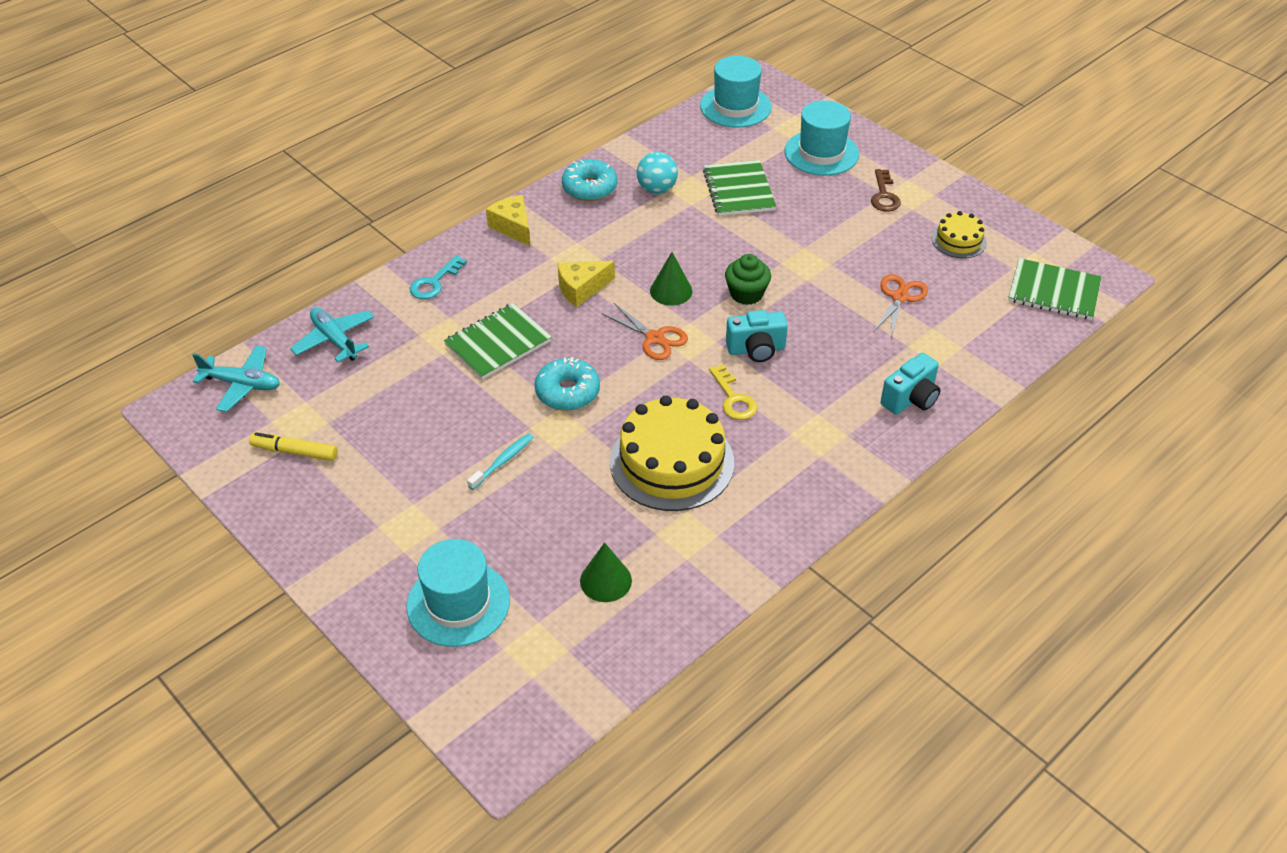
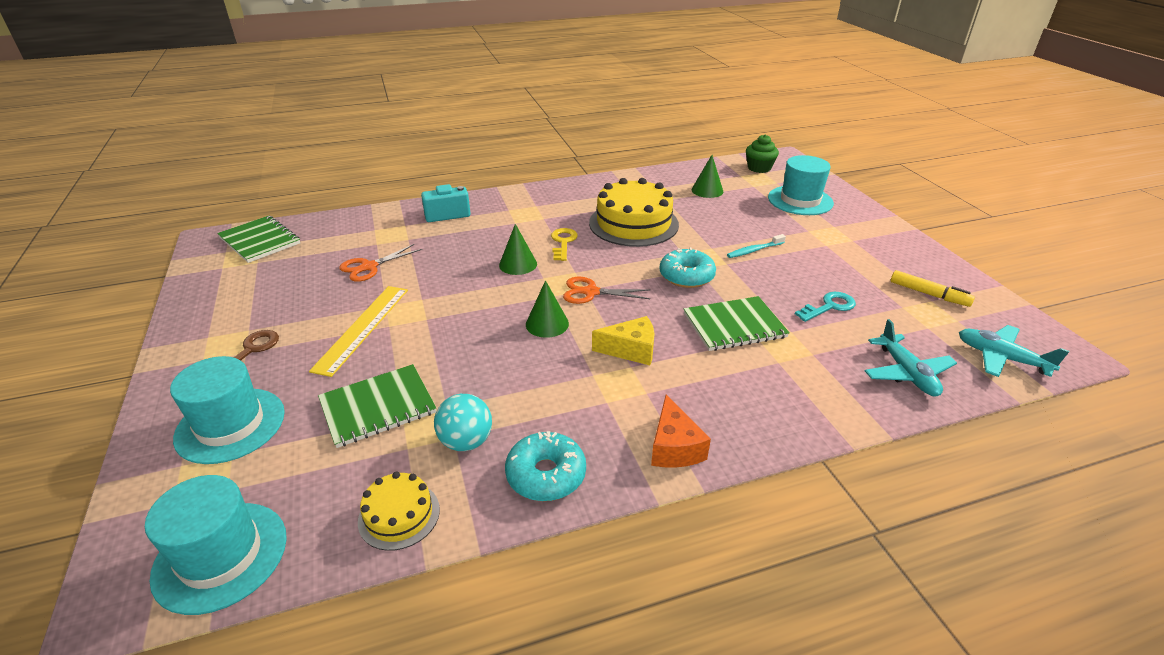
camera: 155 degrees left, 10 degrees down
(434, 282) = (790, 404): turquoise key -> turquoise key (829, 306)
(513, 227) = (674, 447): yellow cheese -> orange cheese
(655, 338) = (591, 292): orange scissors -> orange scissors turned 60 degrees counterclockwise
(739, 190) = (378, 407): green notebook -> green notebook turned 45 degrees clockwise
(746, 294) = (484, 303): green cupcake -> green cupcake (759, 168)
(756, 350) = (518, 264): turquoise camera -> green cone
(823, 238) = (363, 328): none -> yellow ruler
(958, 240) = (259, 292): yellow cake -> yellow cake (399, 515)

